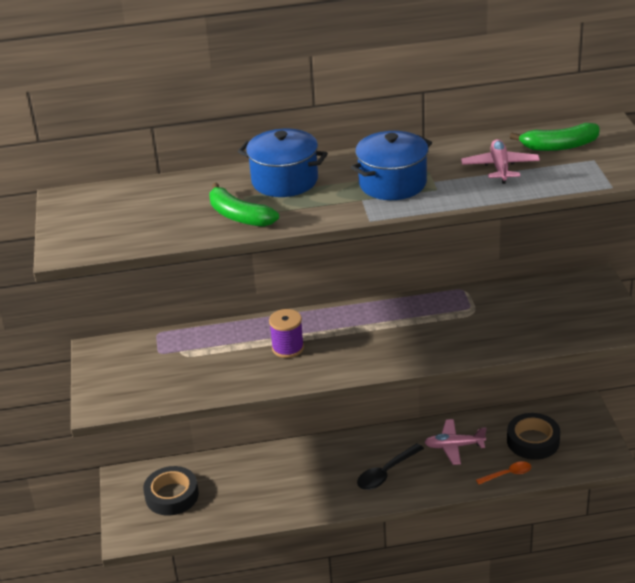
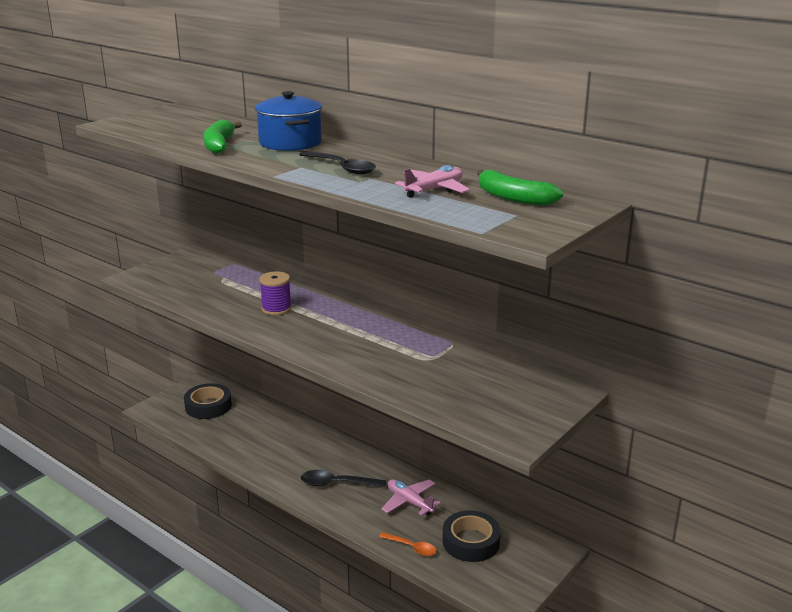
camera: 45 degrees right, 10 degrees down
(392, 183) = (342, 168): blue pot -> black spoon

